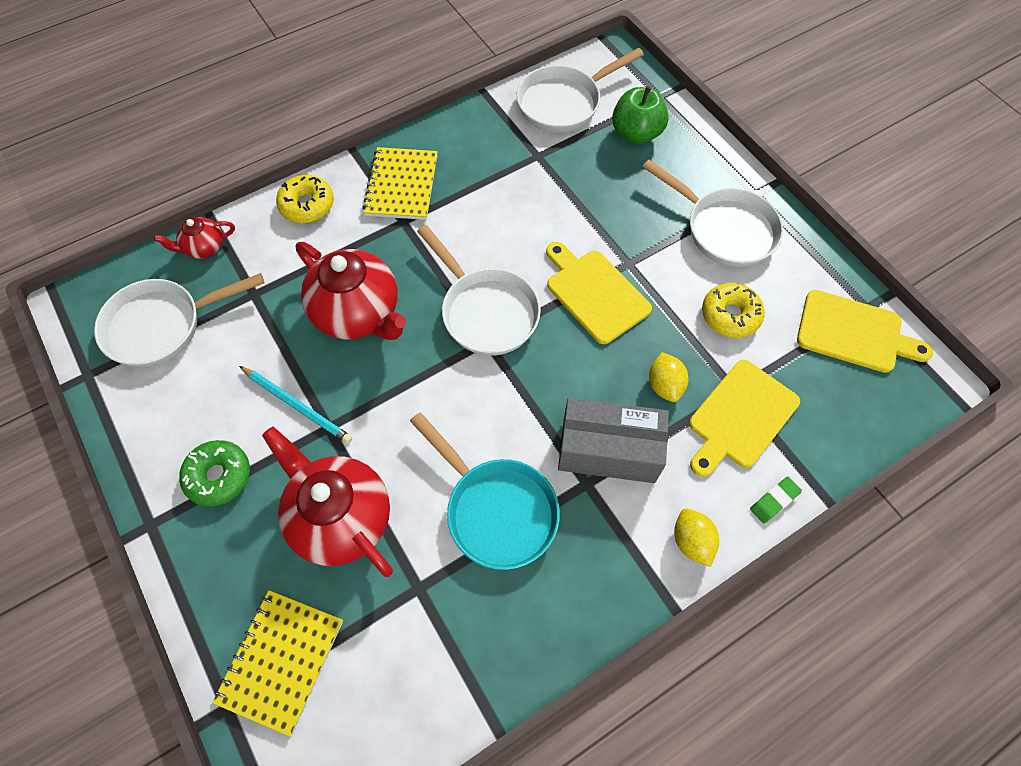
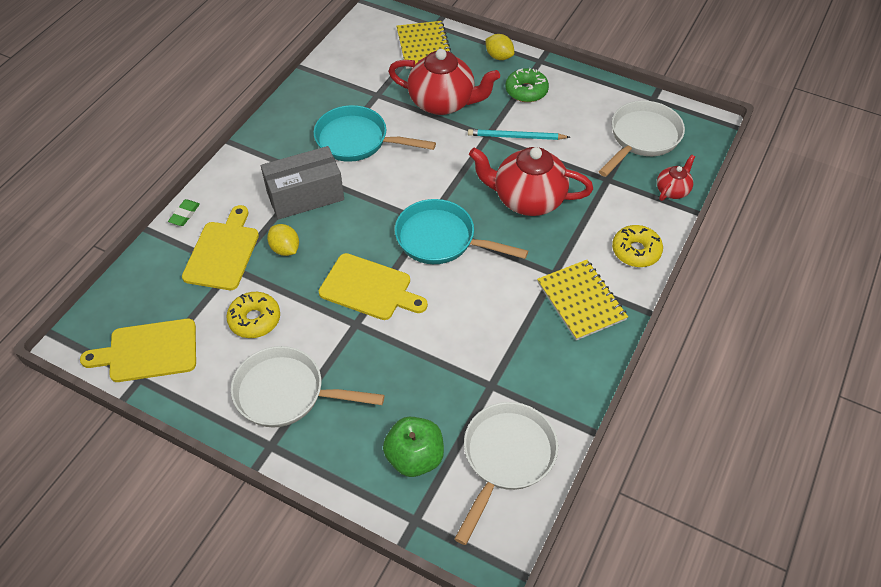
camera: 150 degrees right, 10 degrees down
(485, 311) = (441, 239): white pan -> turquoise pan
(691, 541) = (231, 174): yellow lemon -> yellow lemon (499, 57)

